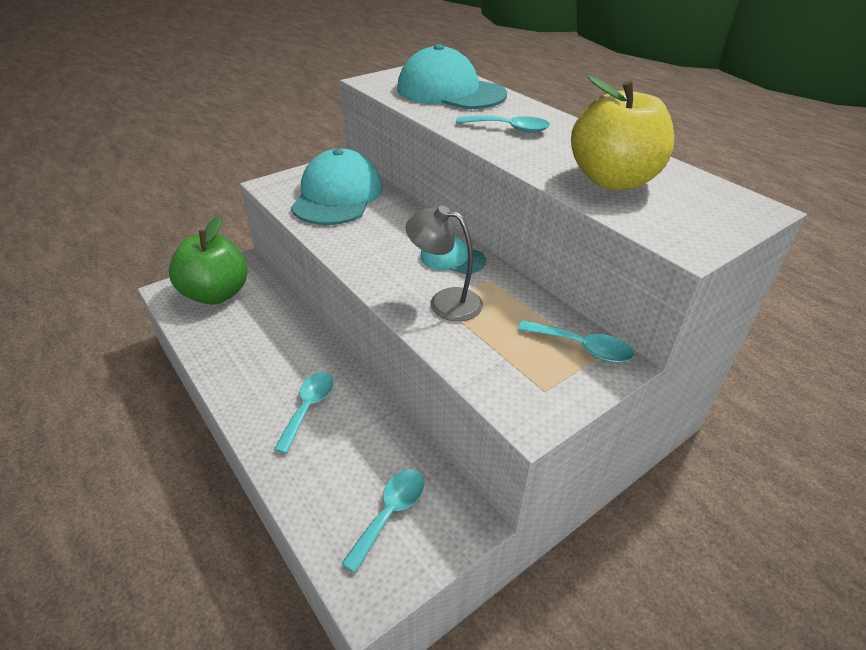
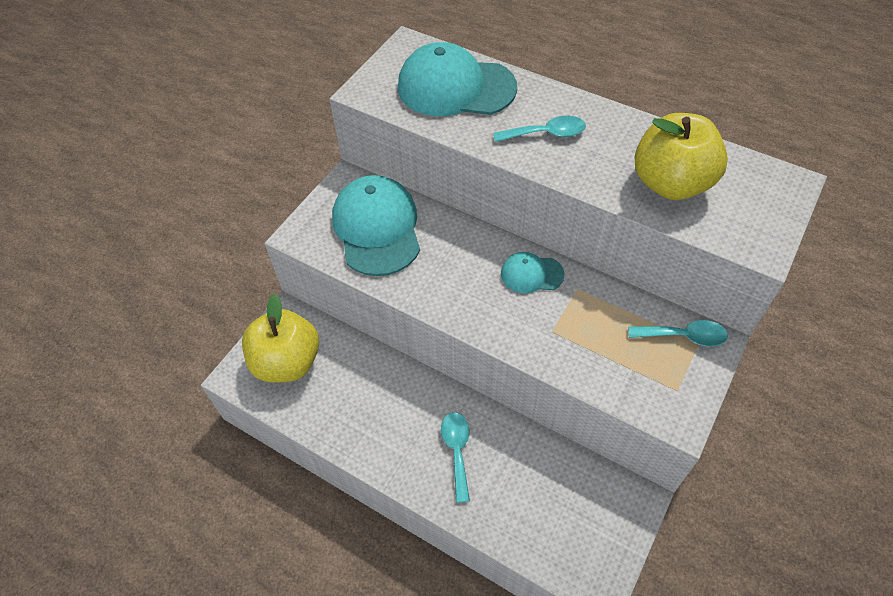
camera: 20 degrees left, 15 degrees up
(216, 294) = (287, 362): green apple -> yellow apple
(390, 513) = (578, 516): turquoise spoon -> none
(445, 302) = (555, 328): grey lamp -> none

